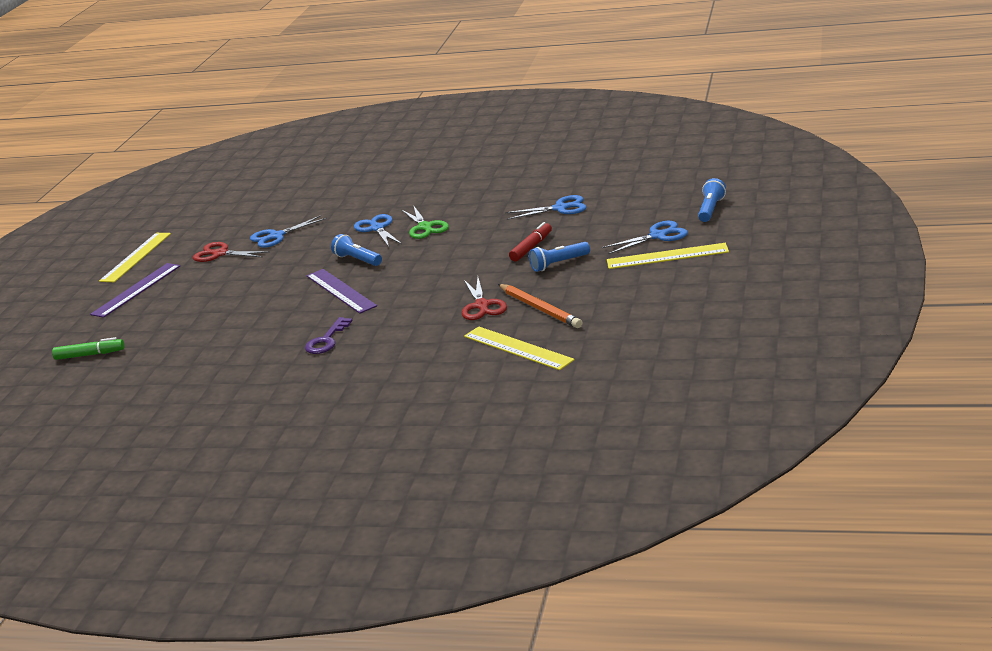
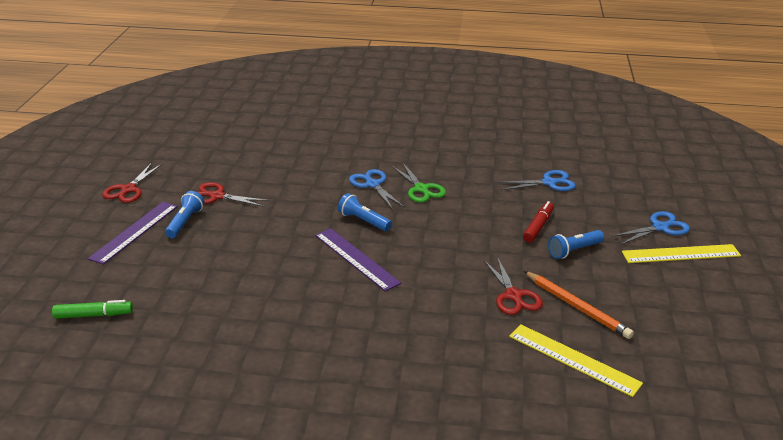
camera: 10 degrees left, 5 degrees up
(136, 257) = (128, 190): yellow ruler -> red scissors
(276, 236) = (271, 182): blue scissors -> none
(326, 340) = (358, 324): purple key -> none
(711, 209) = (698, 202): blue flashlight -> blue flashlight (185, 222)

